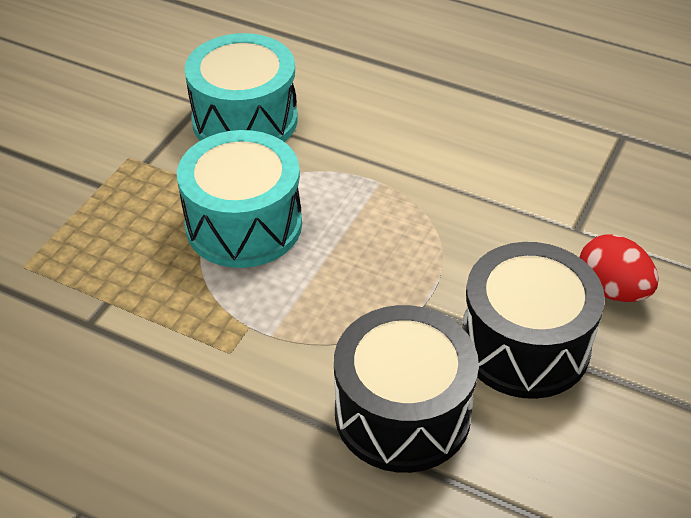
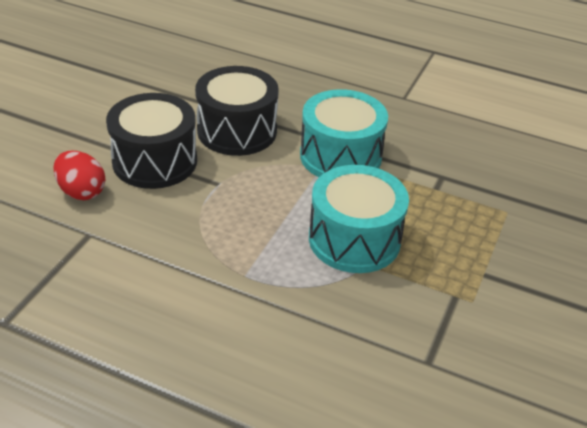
camera: 175 degrees right, 5 degrees down
(245, 120) = (377, 341): turquoise drum -> turquoise drum (340, 156)

